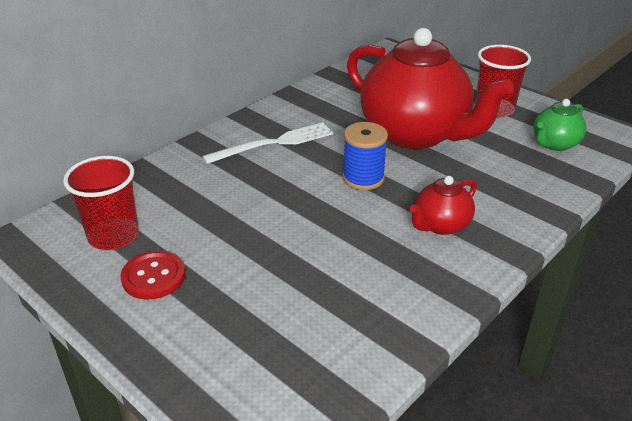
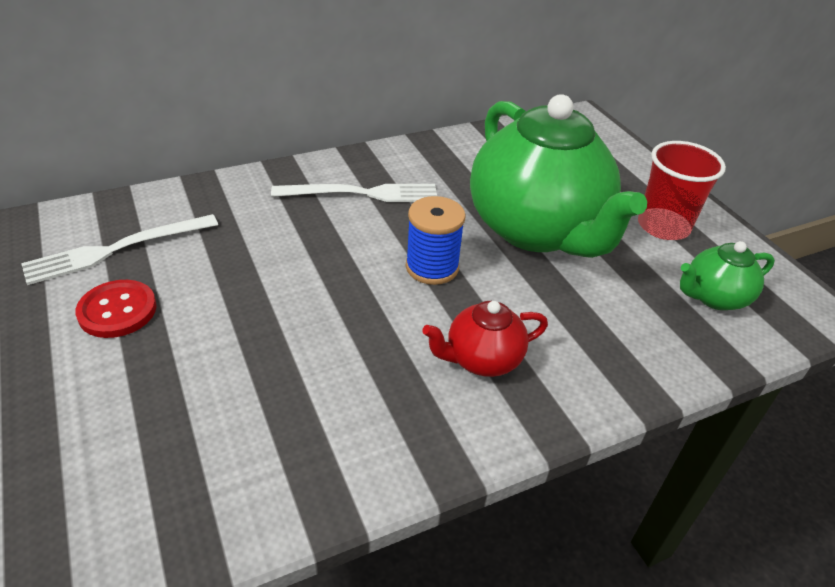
camera: 20 degrees right, 5 degrees up
(113, 235) = (116, 249): red cup -> white fork
(415, 134) = (537, 230): red teapot -> green teapot

